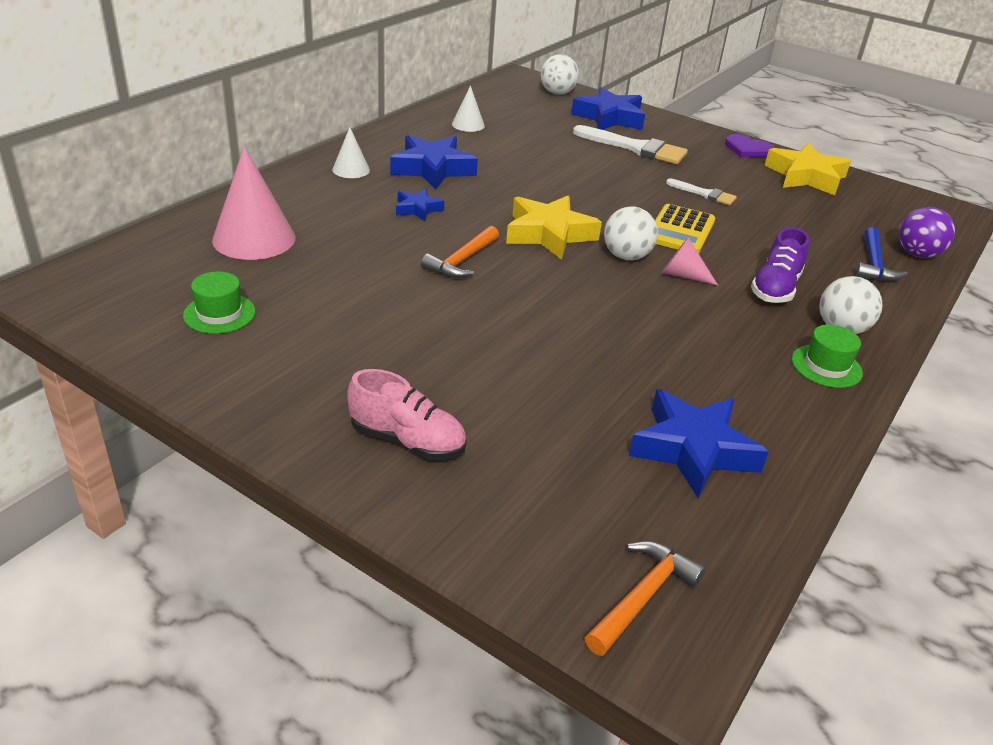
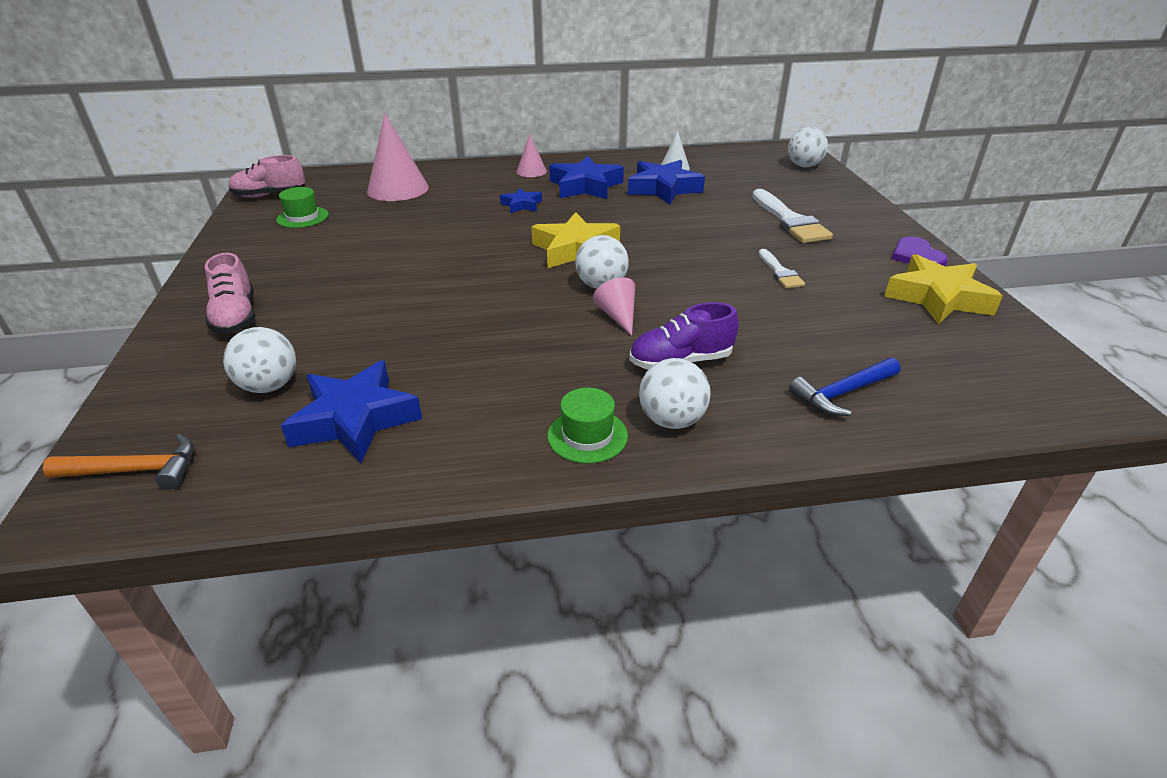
camera: 50 degrees right, 0 degrees up
(108, 307) = (270, 195): none -> pink shoe
(351, 170) = (531, 171): white cone -> pink cone
(462, 261) = (480, 243): orange hammer -> none
(581, 471) = (269, 386): none -> white ball
(609, 118) = (815, 194): blue star -> blue star (663, 189)
(680, 230) = (691, 287): yellow calculator -> none
(917, 254) = (926, 411): purple ball -> none

